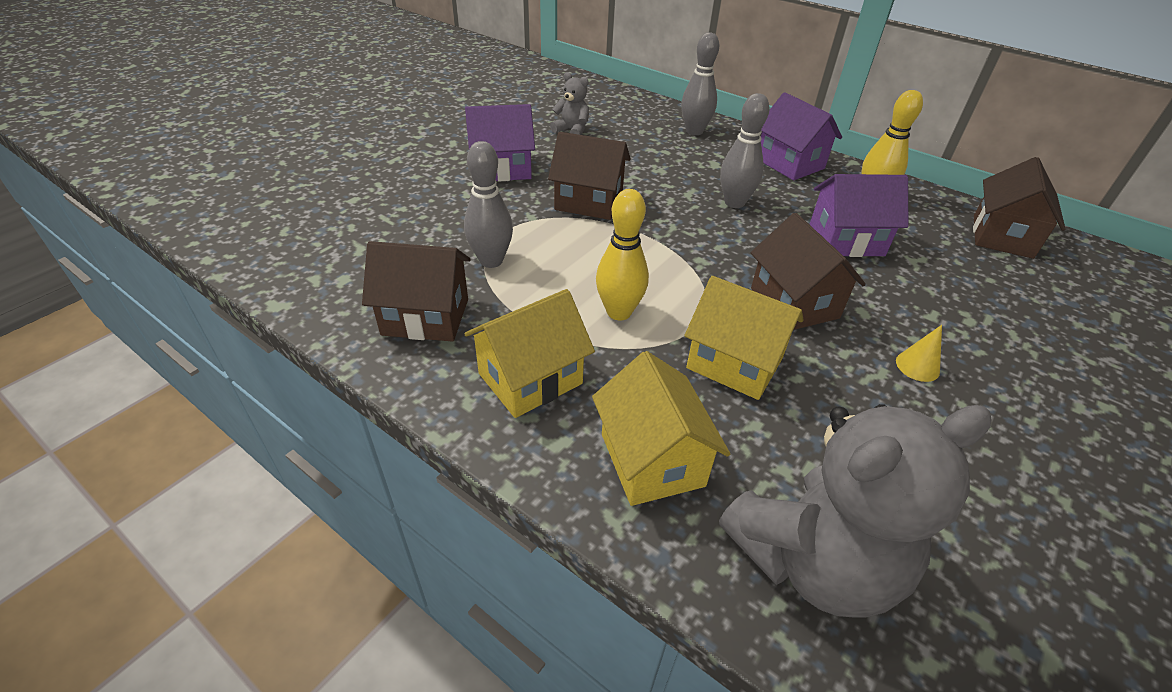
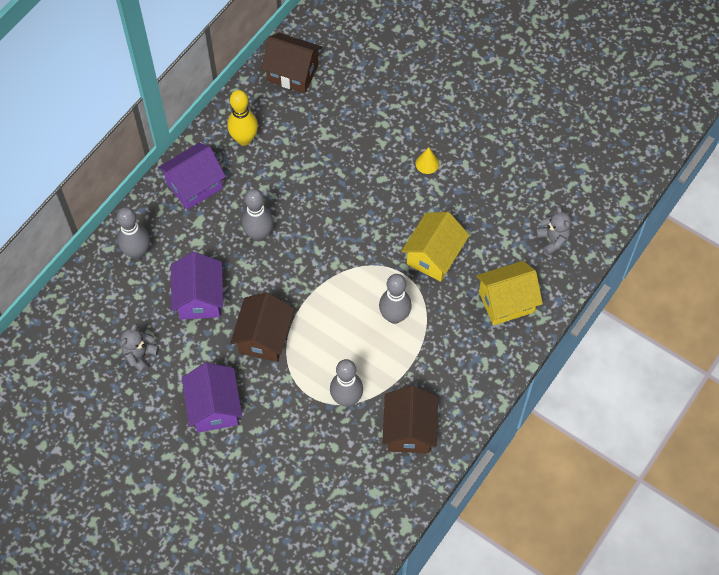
camera: 90 degrees left, 20 degrees up
(530, 379) = (457, 363): yellow house -> none
(619, 312) = (394, 316): yellow bowling pin -> grey bowling pin
(794, 303) = (377, 215): brown house -> none
(813, 560) = (552, 240): grey teddy bear -> grey teddy bear, size x0.46
(846, 240) = (304, 170): purple house -> purple house (200, 298)

